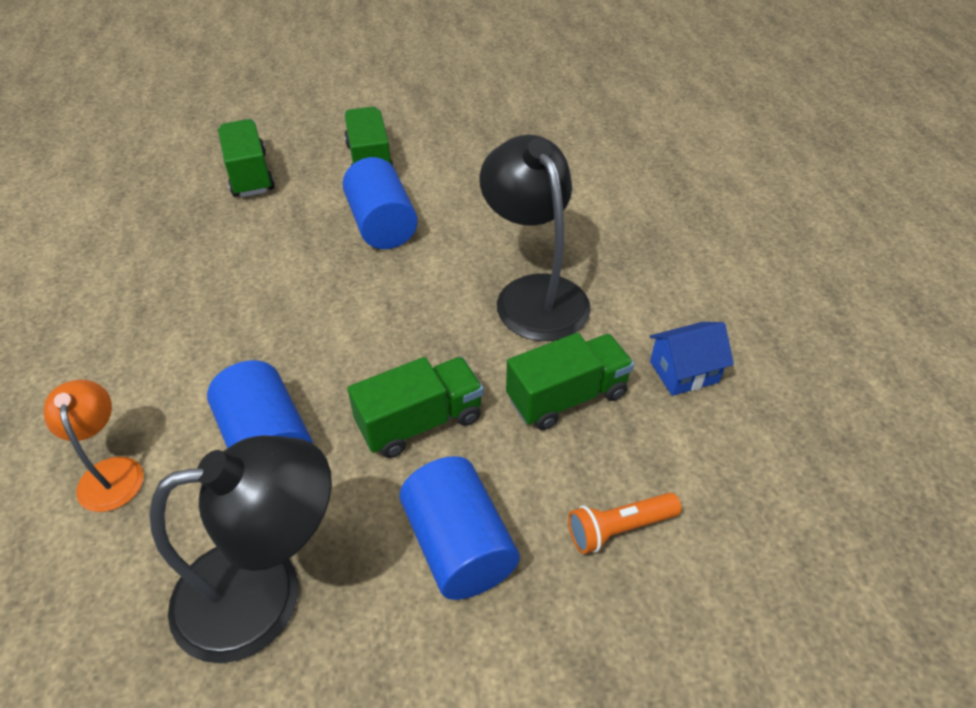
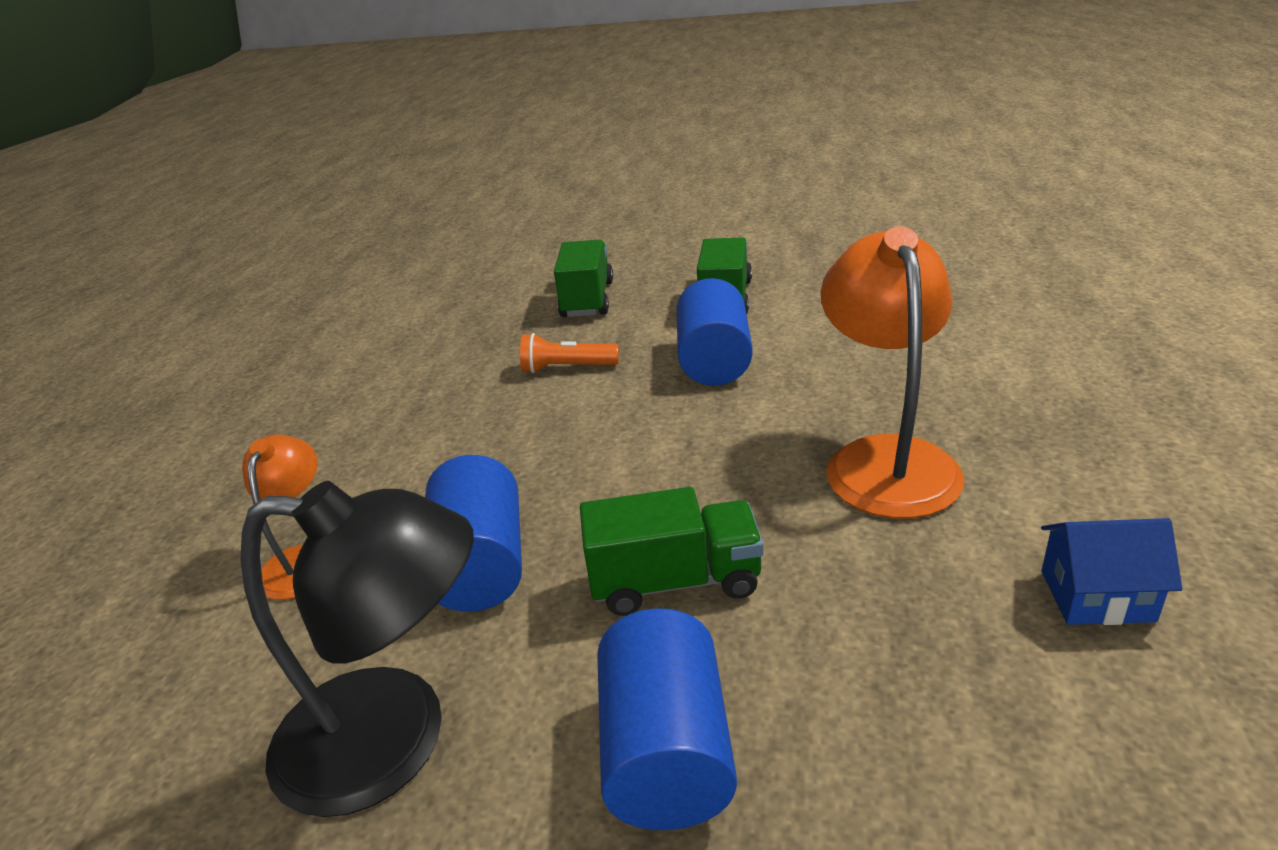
camera: 25 degrees right, 15 degrees down
(534, 293) = (886, 459): black lamp -> orange lamp
(567, 397) = (894, 592): green truck -> none
(619, 528) = (925, 797): orange flashlight -> orange flashlight (567, 368)

